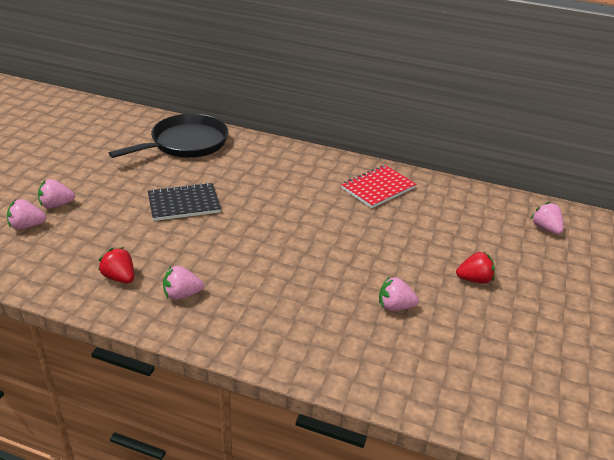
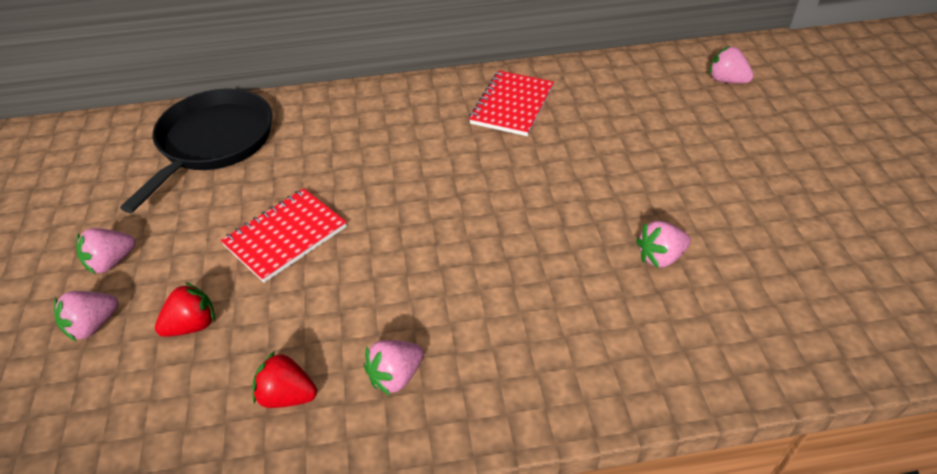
camera: 25 degrees left, 10 degrees up
(27, 226) = (73, 383): pink strawberry -> pink strawberry (111, 262)
(184, 204) = (285, 236): black notebook -> red notebook
(474, 279) = (711, 179): red strawberry -> red strawberry (192, 325)

